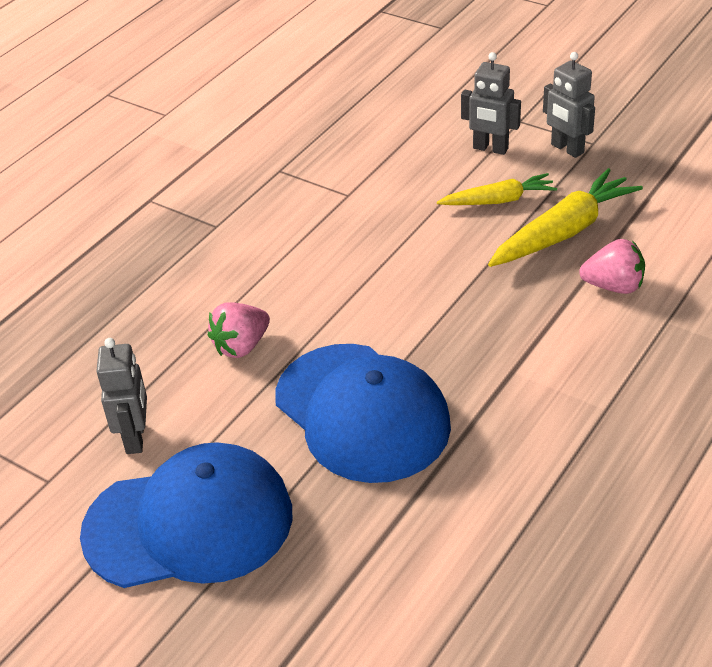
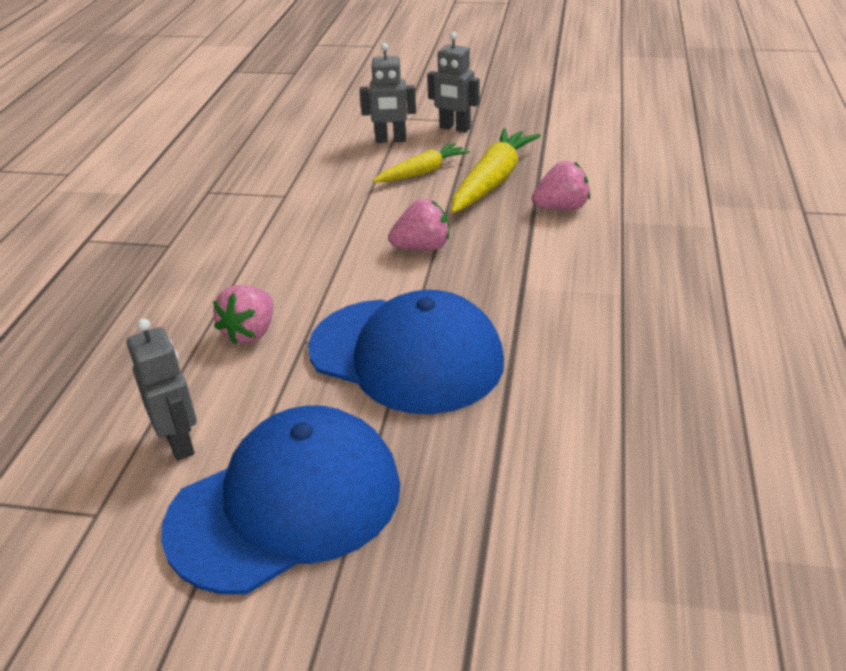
camera: 25 degrees left, 5 degrees down
(444, 296) = (422, 247): none -> pink strawberry

